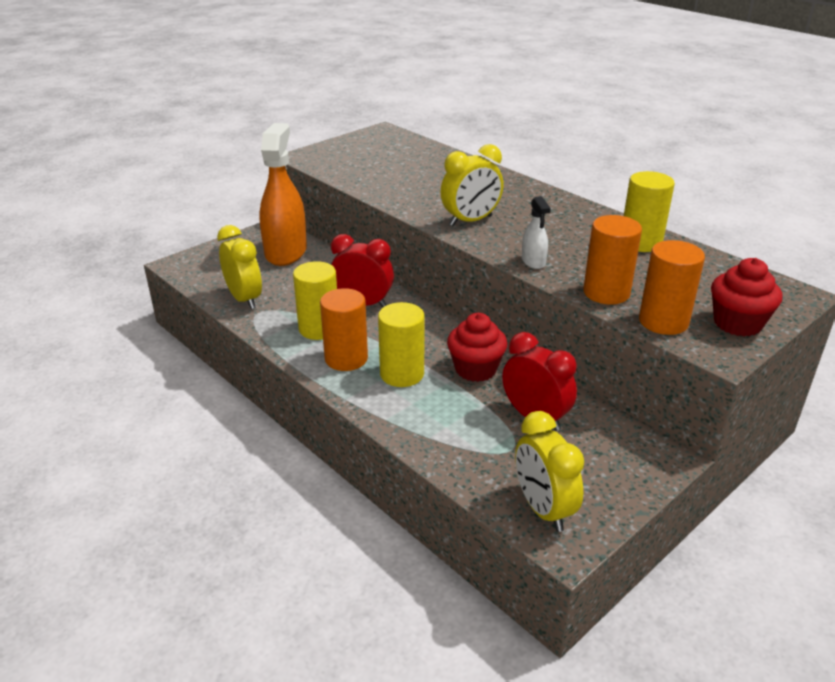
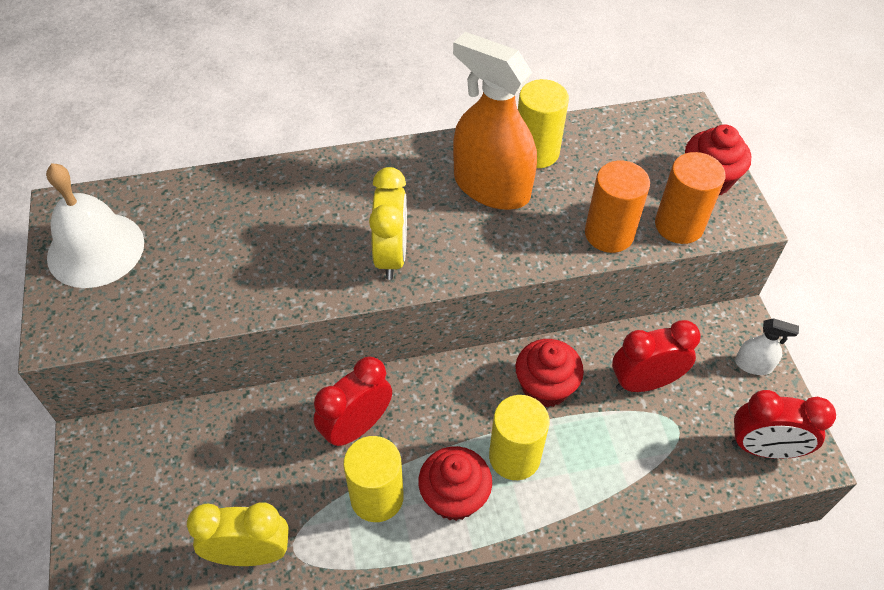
camera: 60 degrees left, 20 degrees up
(286, 252) = (169, 455): orange spray bottle -> orange spray bottle (491, 187)
(346, 359) = (454, 497): orange cylinder -> red cupcake
(366, 146) = (95, 249): none -> white bell
(533, 261) = (515, 253): white spray bottle -> white spray bottle (753, 365)
(543, 509) = (764, 448): yellow clock -> red clock

